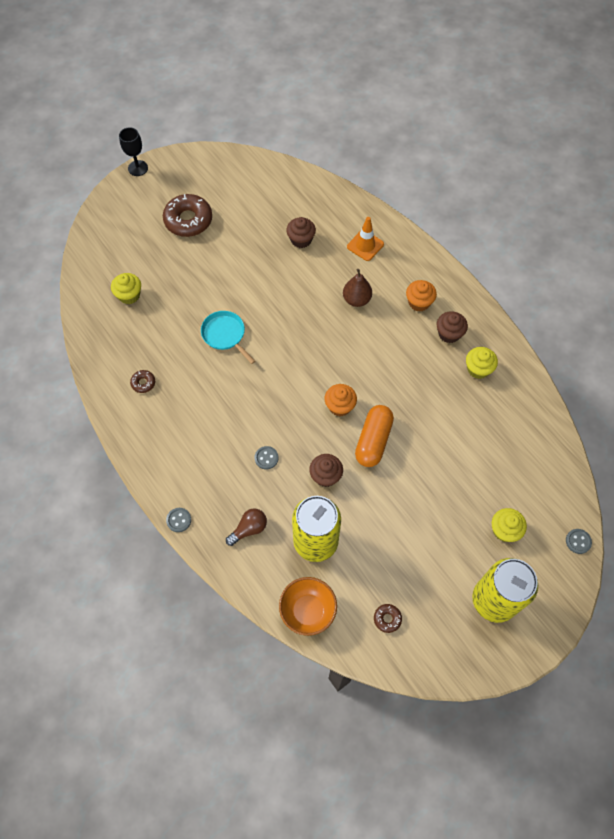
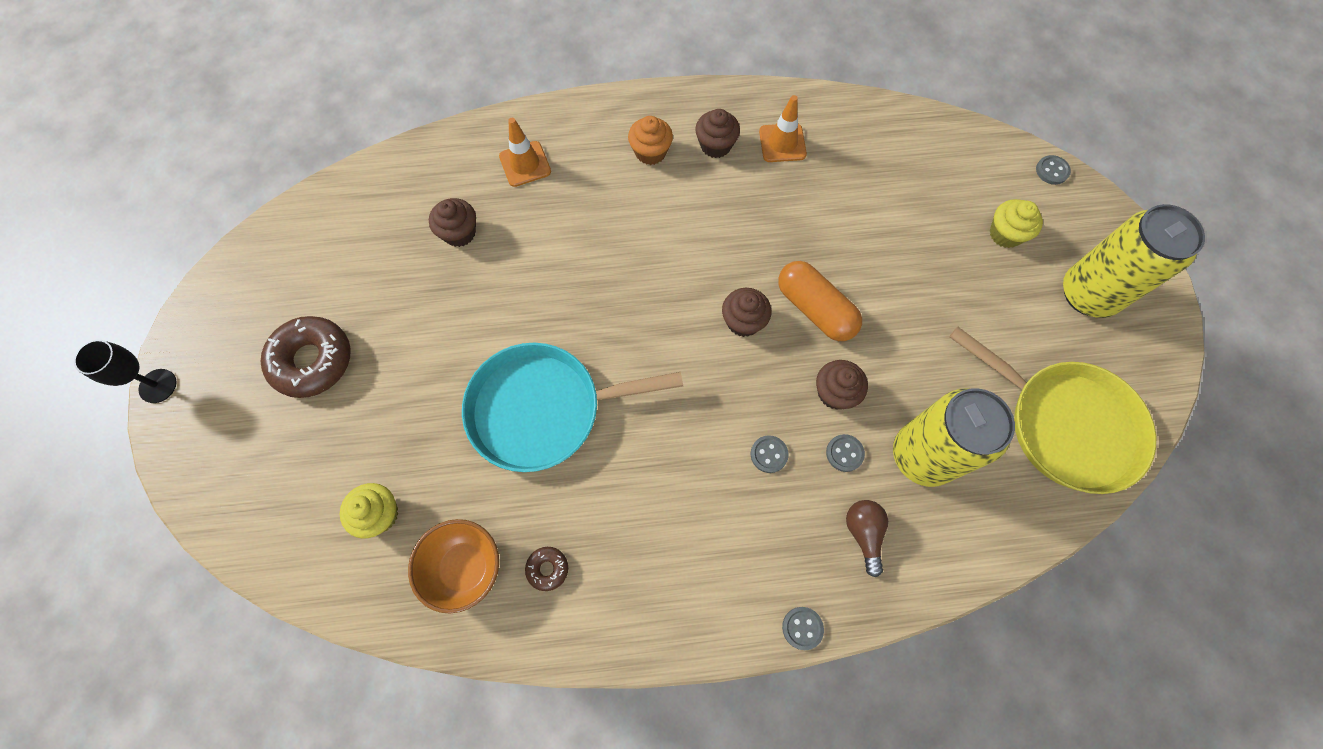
camera: 60 degrees left, 5 degrees up
(225, 335) = (542, 409): turquoise pan -> turquoise pan, size x1.83
(291, 498) = (844, 453): none -> grey button
(308, 611) = (1016, 517): orange bowl -> orange bowl (465, 568)
(340, 406) = (743, 321): orange cupcake -> brown cupcake
(356, 299) = (599, 217): brown pear -> none
(387, 619) = (1065, 425): brown donut -> yellow pan
(478, 369) = (782, 143): yellow cupcake -> orange traffic cone

